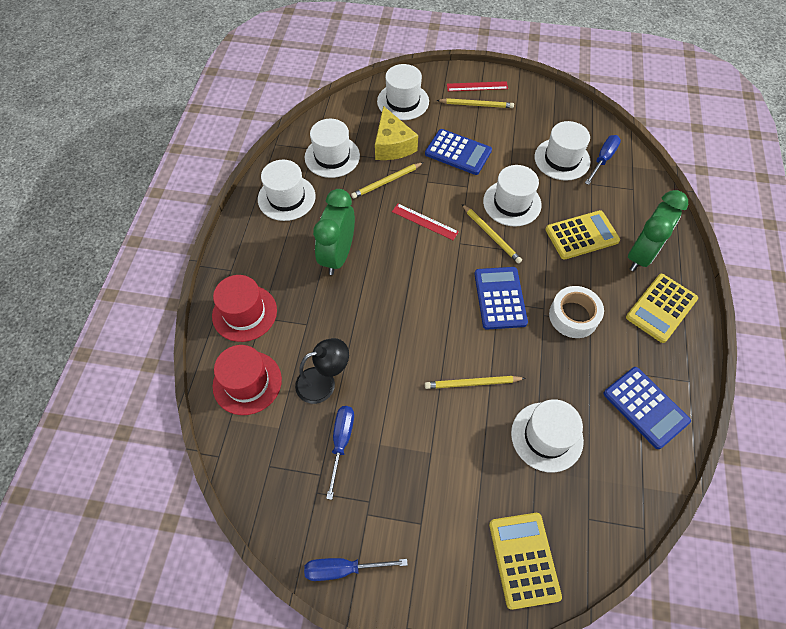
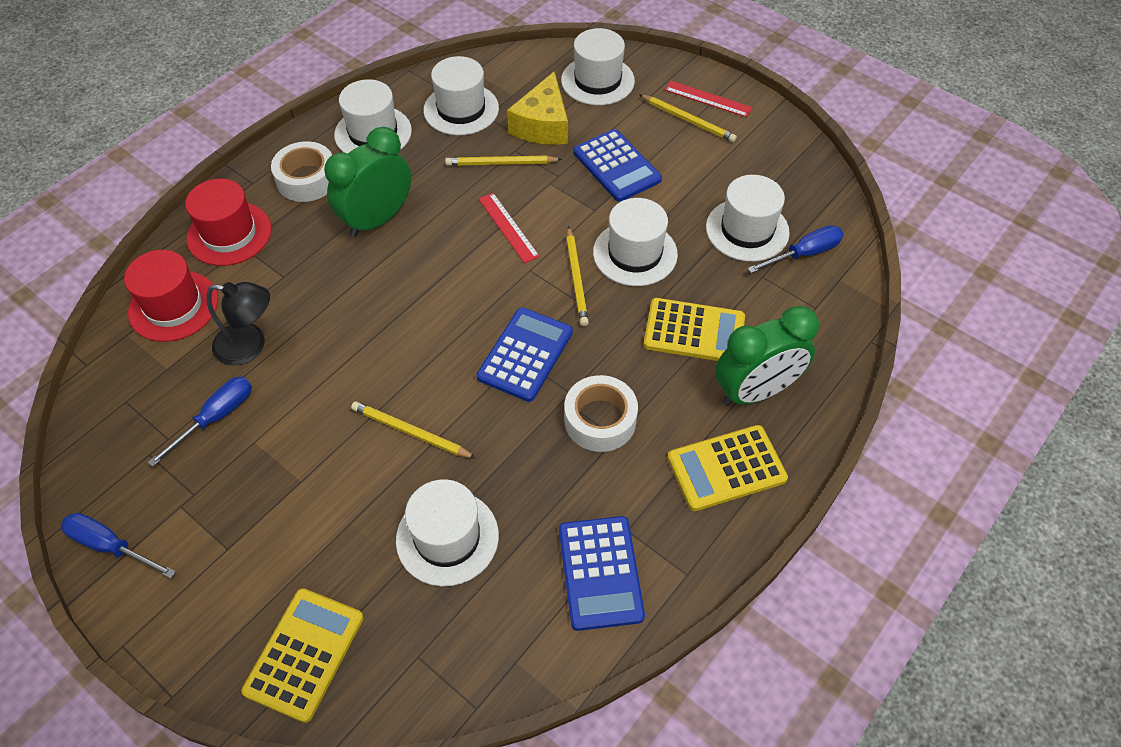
camera: 30 degrees right, 5 degrees down
(267, 250) = (307, 179): none -> white tape

